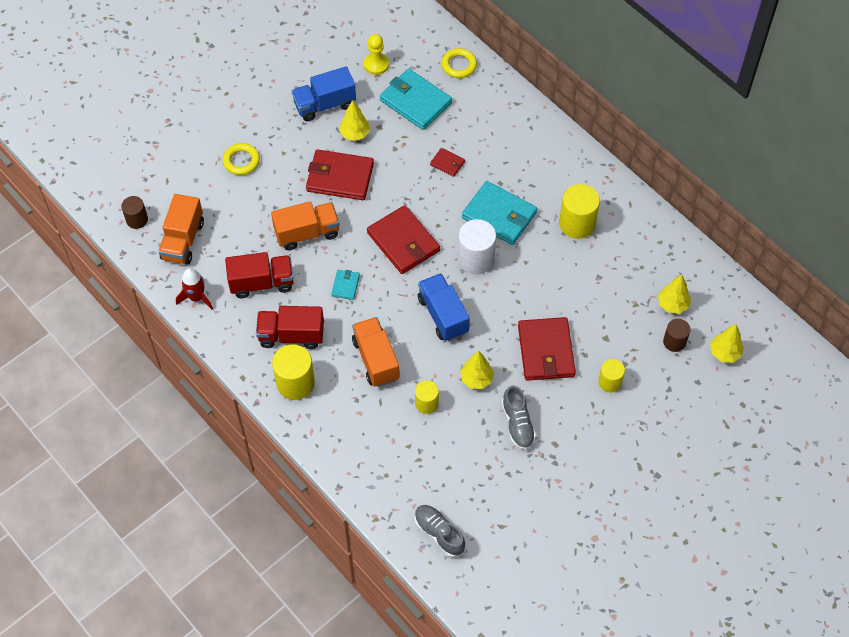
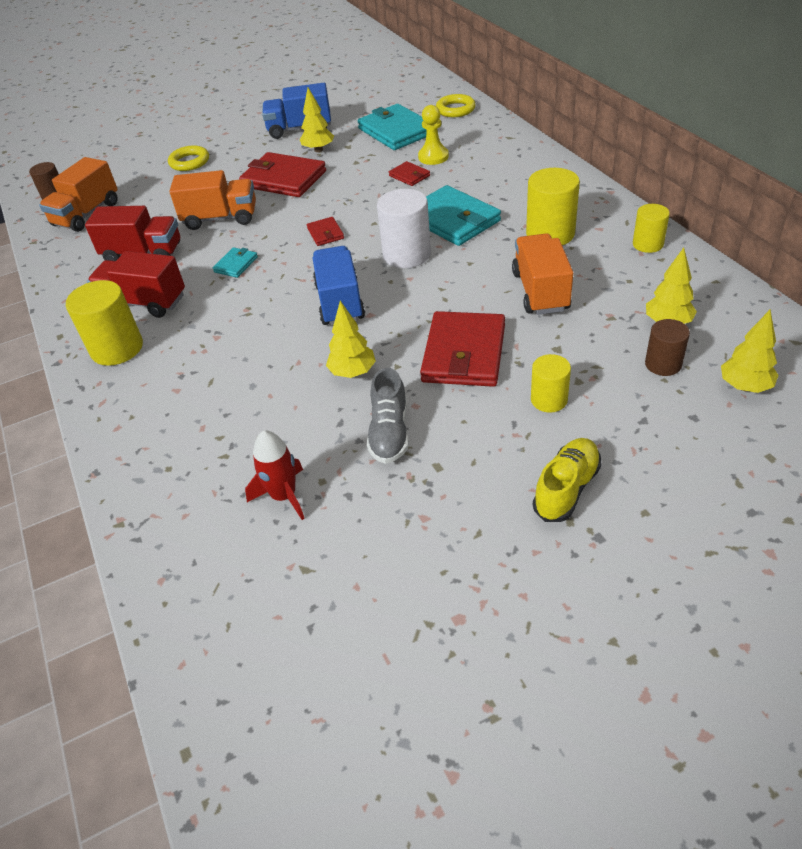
camera: 20 degrees right, 15 degrees down
(196, 297) = (64, 259): red rocket -> red rocket (284, 496)
(375, 359) = (230, 337): orange truck -> orange truck (540, 291)
(376, 64) = (368, 106): yellow pawn -> yellow pawn (433, 157)
(403, 242) = (325, 233): red wallet -> red wallet, size x0.47
(426, 403) = (271, 391): yellow cylinder -> yellow cylinder (647, 244)
(439, 533) = (201, 562): grey shoe -> none
(633, 446) = (566, 489): none -> yellow shoe

